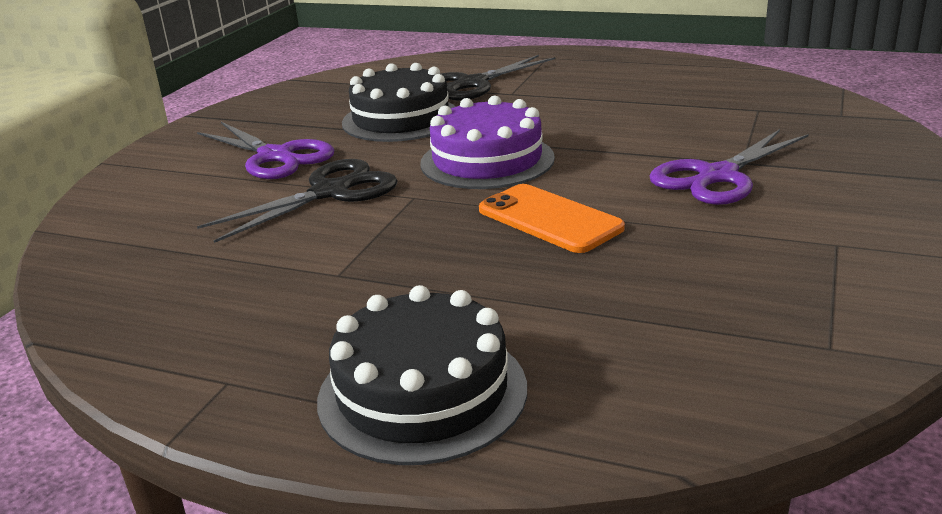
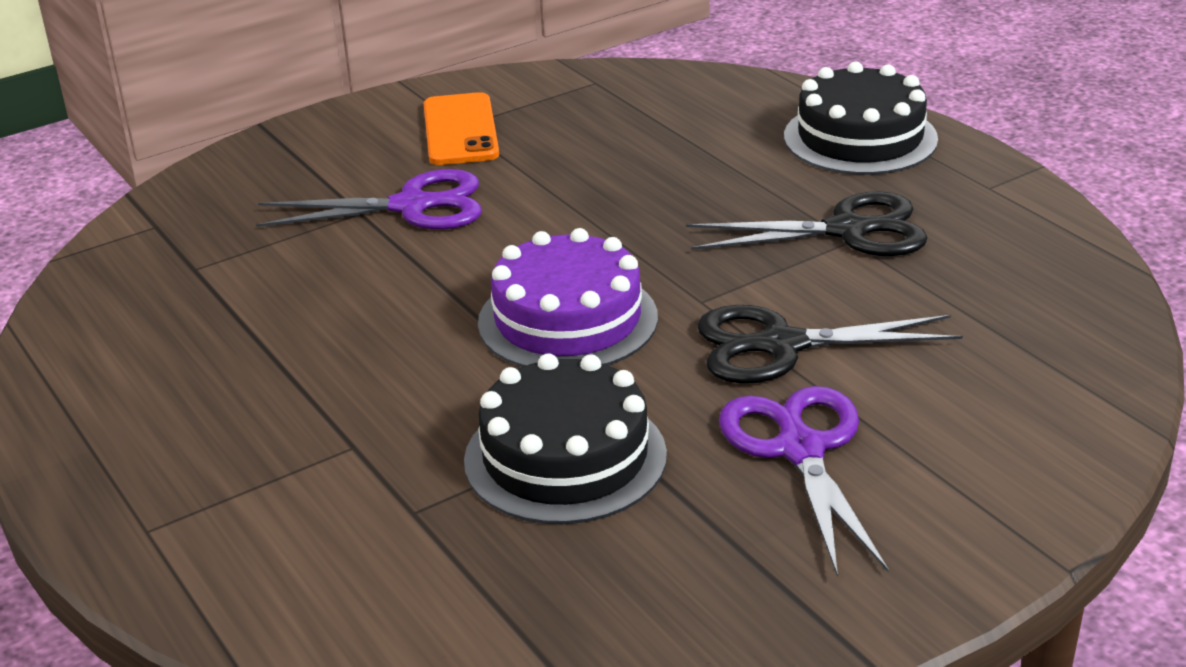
camera: 145 degrees left, 5 degrees up
(471, 84) = (365, 504): black scissors -> black scissors (848, 230)
(549, 219) = (615, 222): orange phone -> orange phone (460, 130)

